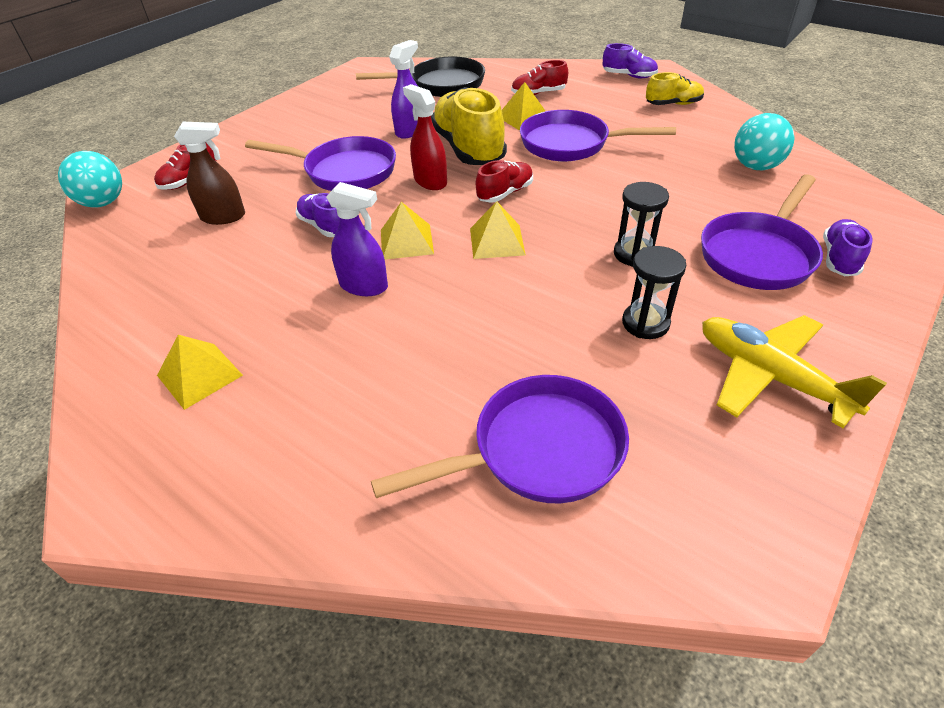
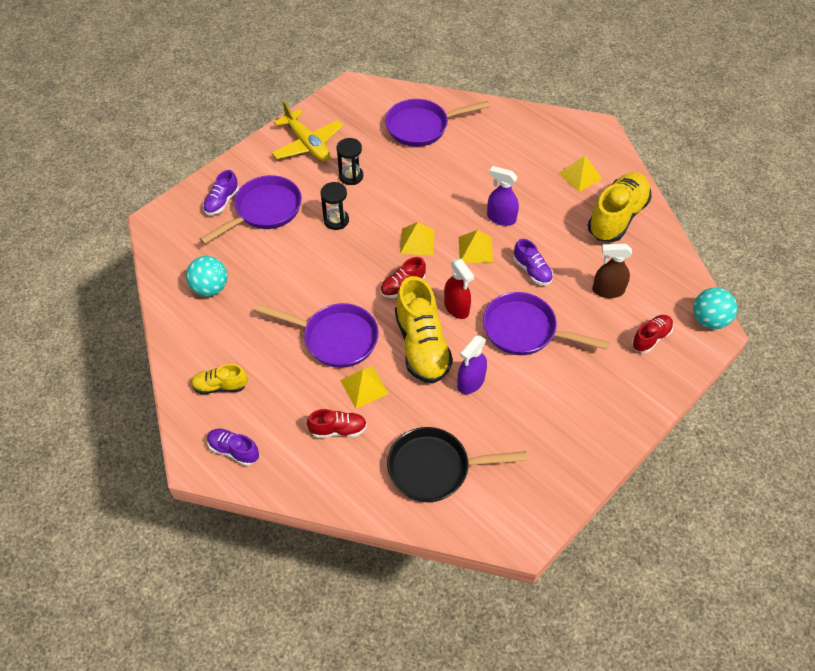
camera: 175 degrees left, 10 degrees up
(162, 309) = (617, 217): none -> yellow shoe

